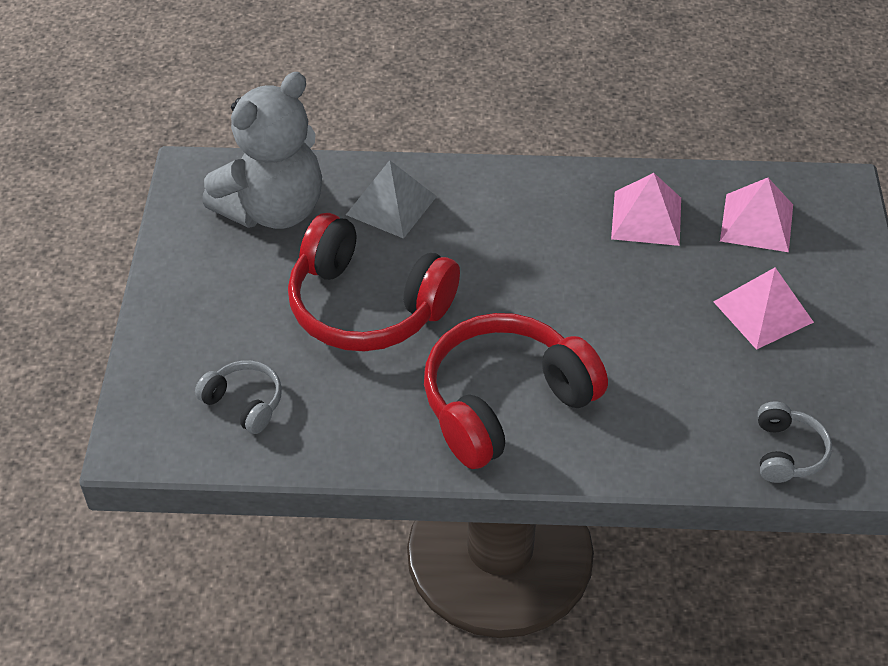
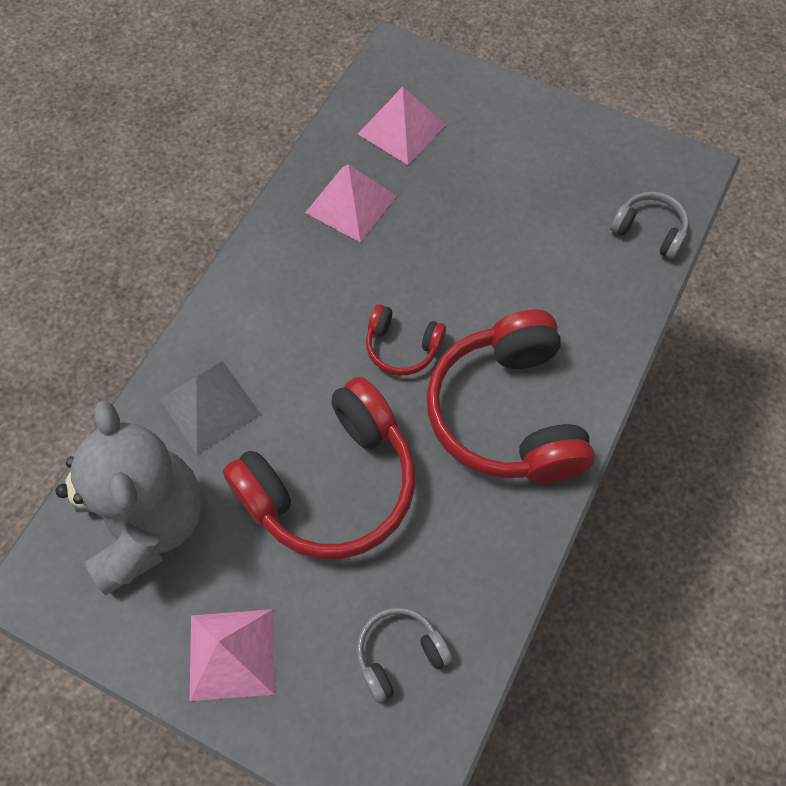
camera: 65 degrees left, 15 degrees up
(524, 305) = (402, 347): none -> red headphones
(763, 311) = (500, 174): pink pyramid -> pink pyramid (231, 654)

